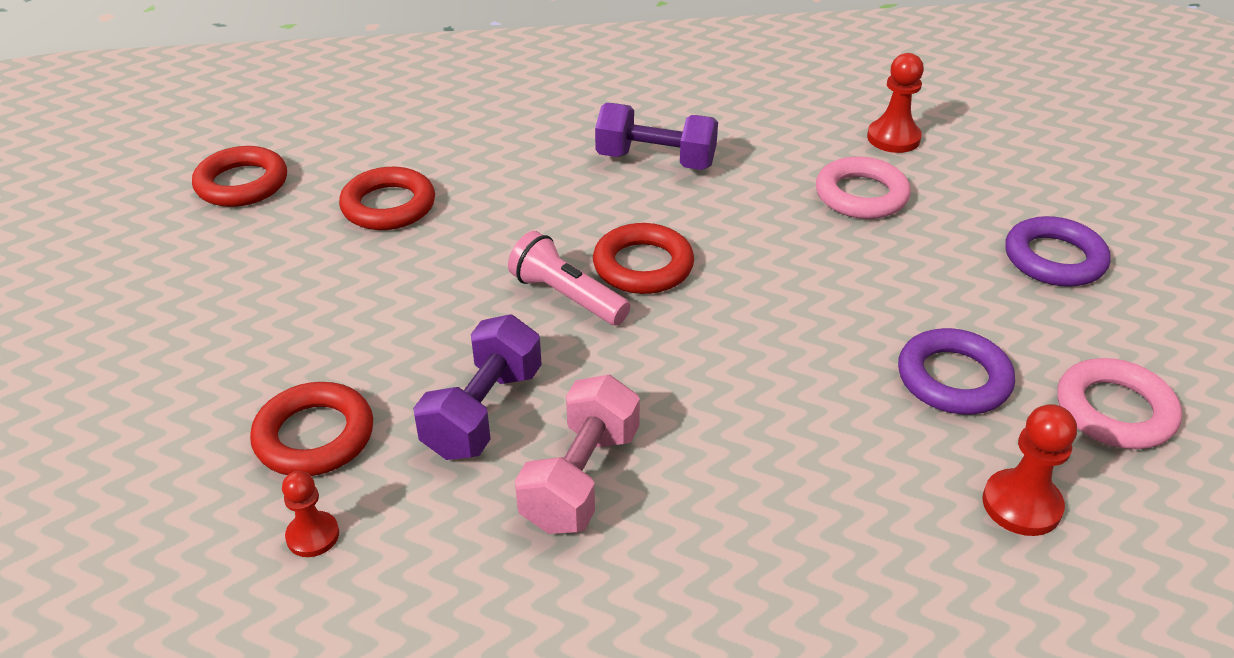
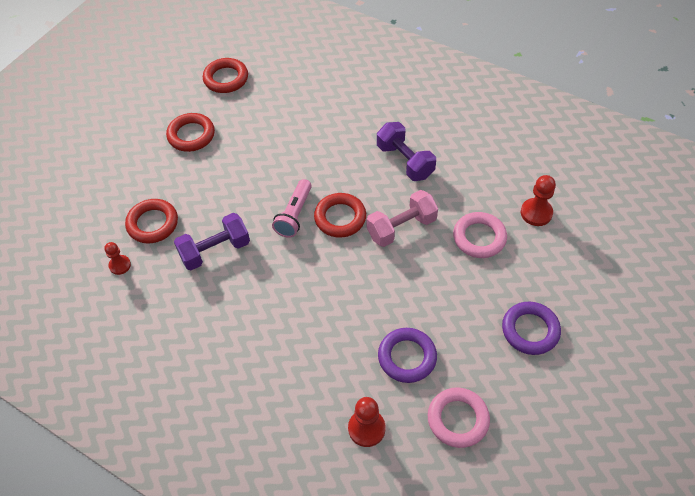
camera: 40 degrees right, 15 degrees up
(388, 206) = (270, 123): red ring -> red ring (191, 135)
(566, 297) = (294, 215): pink flashlight -> pink flashlight turned 150 degrees counterclockwise
(580, 479) = (221, 302): pink dumbbell -> pink dumbbell (401, 228)

